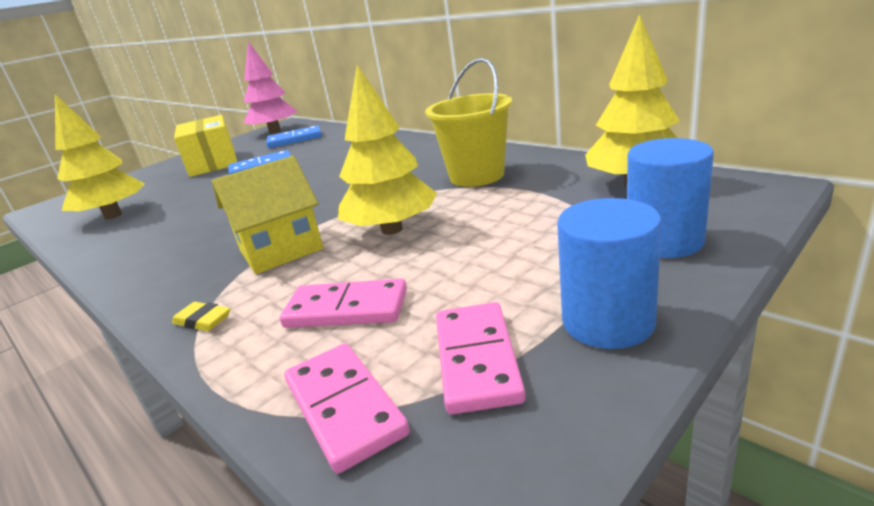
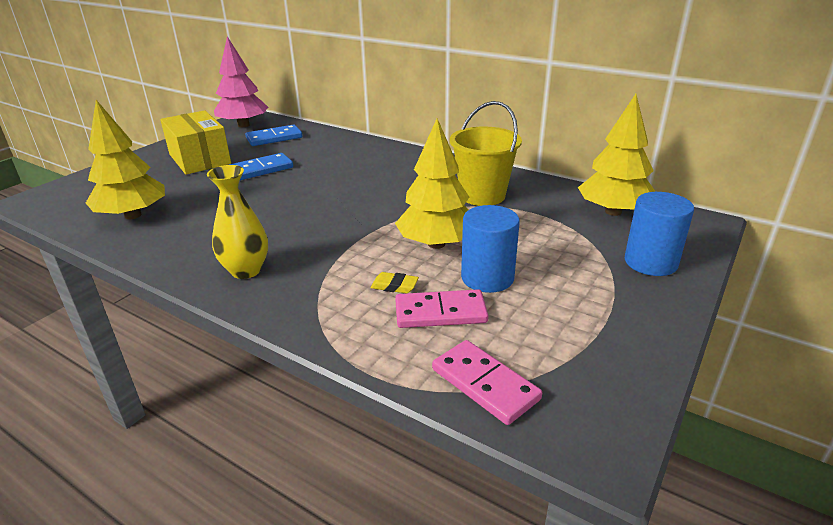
camera: 15 degrees left, 5 degrees up
(170, 264) = (246, 270): none -> yellow vase
(203, 321) = (322, 322): yellow eraser -> yellow eraser (394, 286)
(281, 250) = (347, 260): yellow house -> none
(476, 359) = (559, 349): pink domino -> none
(608, 322) = (635, 322): blue cylinder -> blue cylinder (487, 278)

